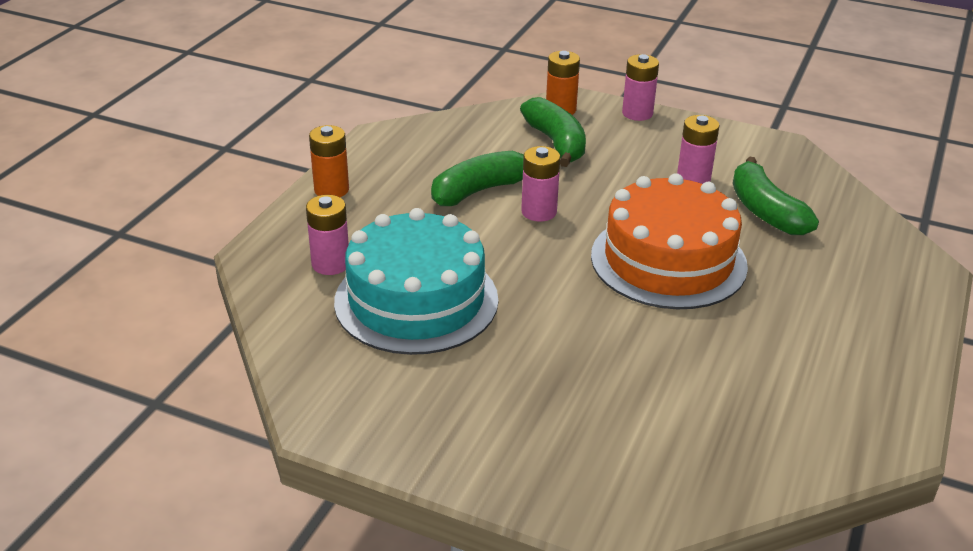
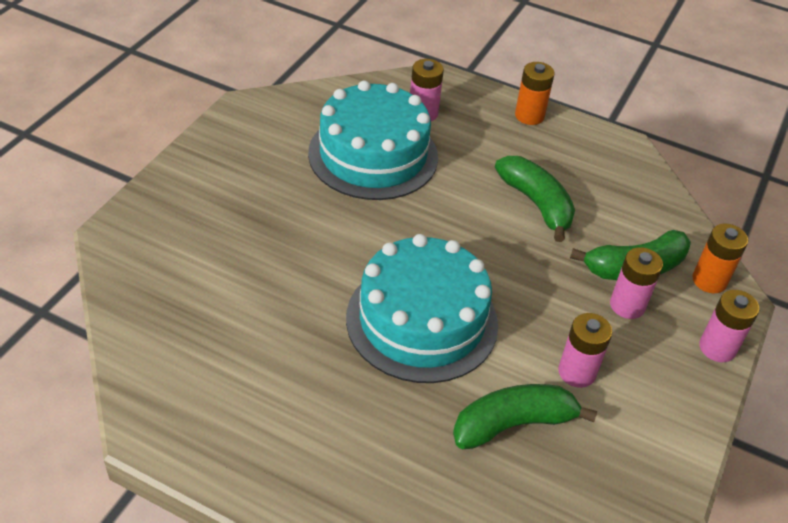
camera: 90 degrees right, 10 degrees up
(539, 212) = (502, 239): pink battery -> pink battery (627, 305)
(668, 260) = (422, 320): orange cake -> turquoise cake

